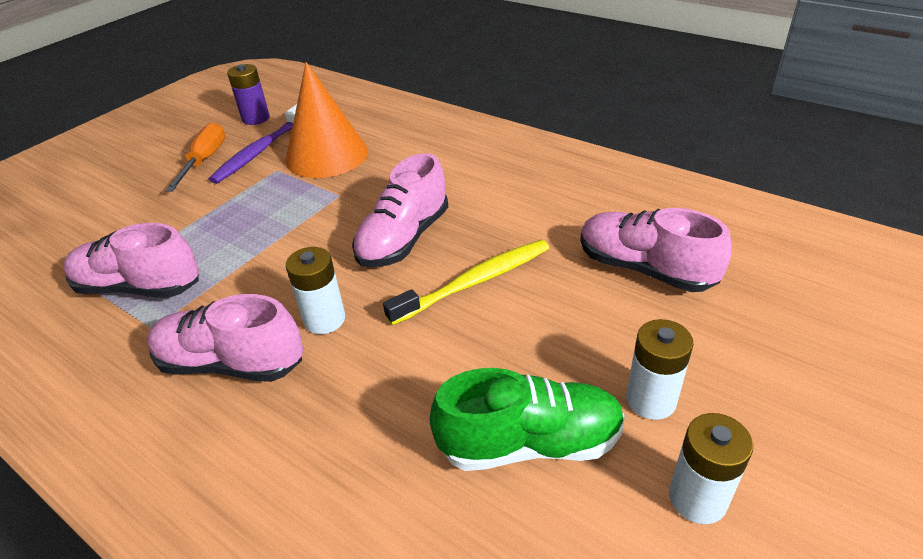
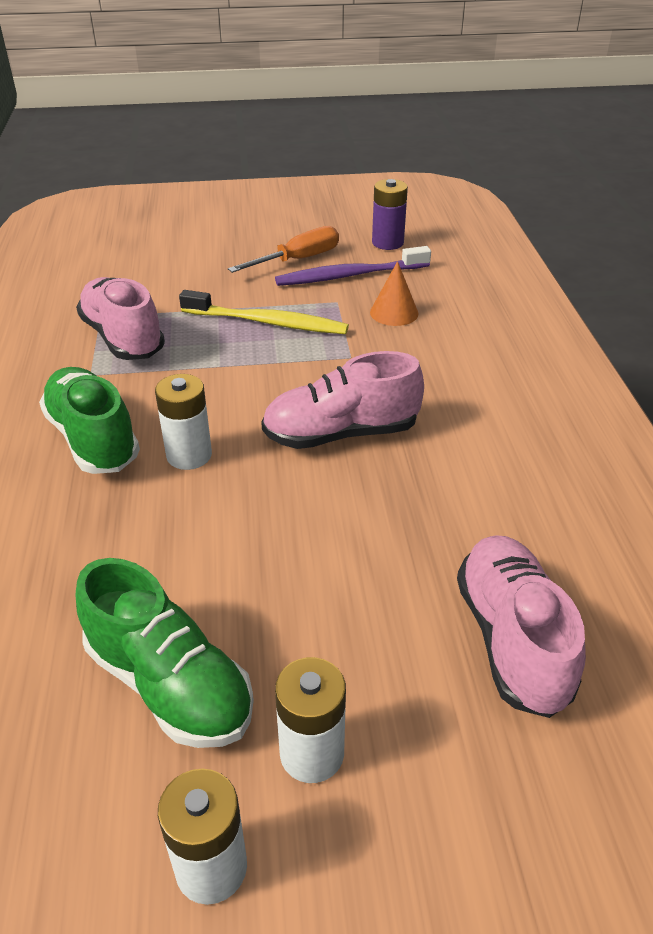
camera: 45 degrees right, 0 degrees up
(231, 363) = (93, 439): pink shoe -> green shoe
(327, 155) = (394, 313): orange cone -> orange cone, size x0.49
(475, 282) = (338, 517): yellow toothbrush -> yellow toothbrush (268, 322)

